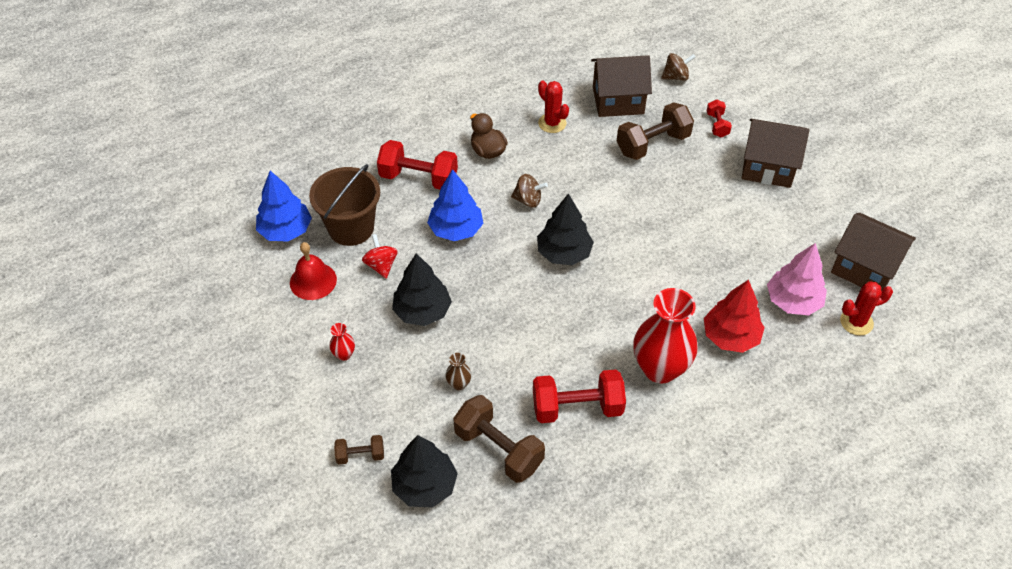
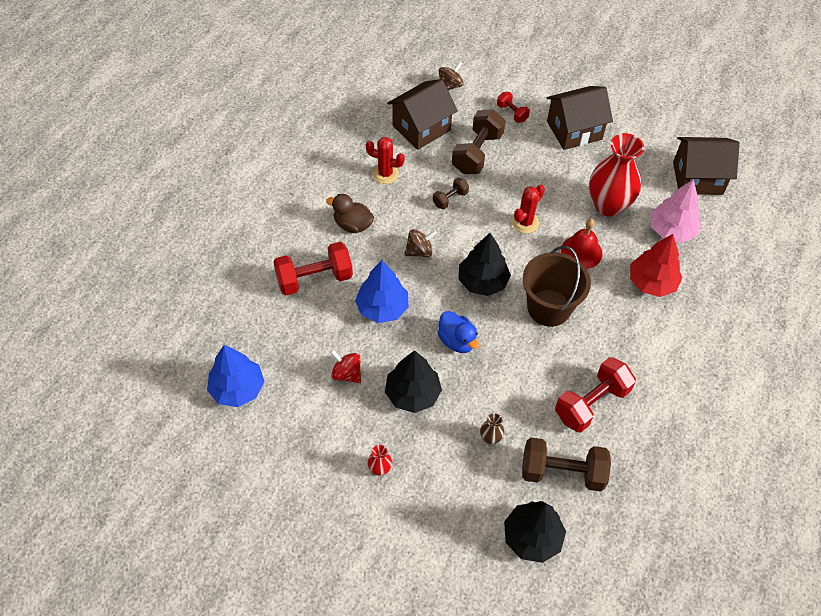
camera: 35 degrees left, 5 degrees up
(313, 281) = (300, 420): red bell -> red bell (581, 252)
(351, 228) = (293, 354): brown bucket -> brown bucket (549, 308)
(360, 455) = (463, 545): brown dumbbell -> brown dumbbell (450, 199)
(498, 289) = (457, 341): none -> blue duck
(660, 368) = (624, 336): red vase -> red vase (608, 205)
(856, 322) = (723, 223): red cactus -> red cactus (525, 222)

